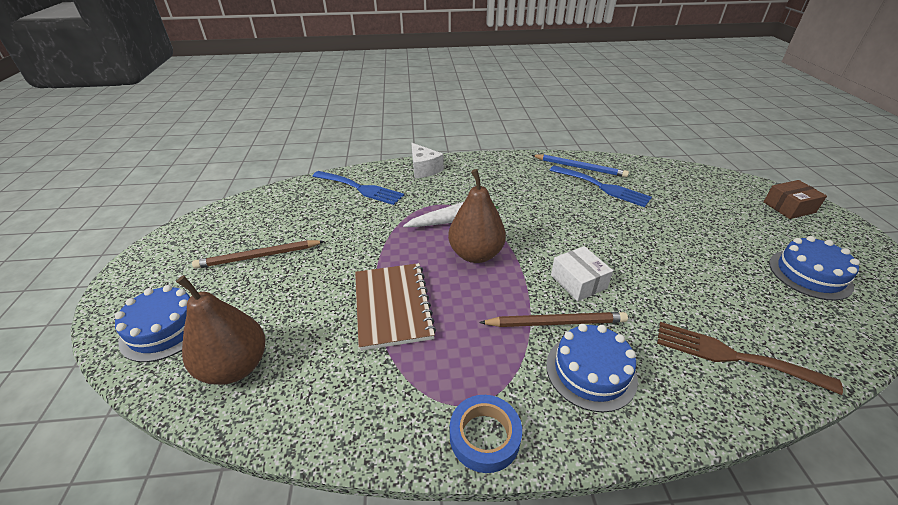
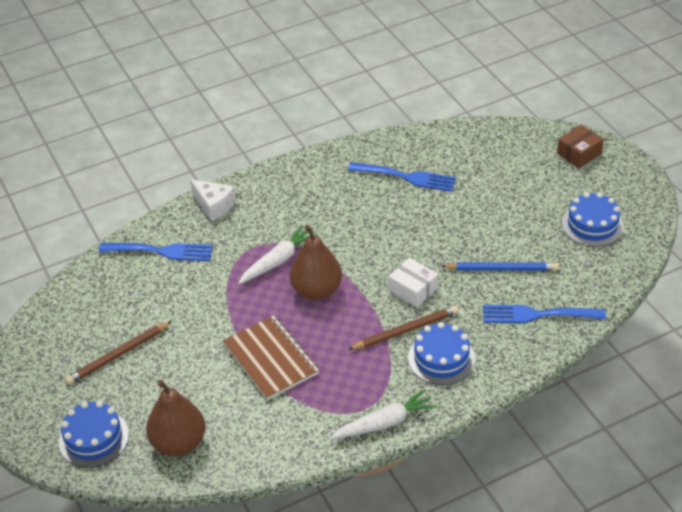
camera: 20 degrees left, 5 degrees up
(484, 436) = (384, 423): blue tape -> white carrot
(580, 167) = (377, 156): blue pencil -> blue pencil (502, 269)
(733, 356) = (537, 315): brown fork -> blue fork

